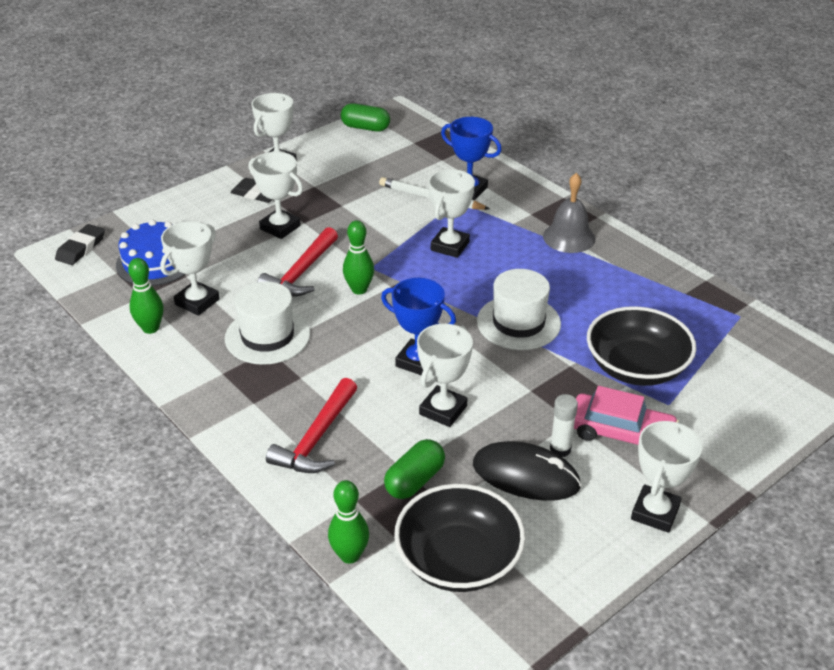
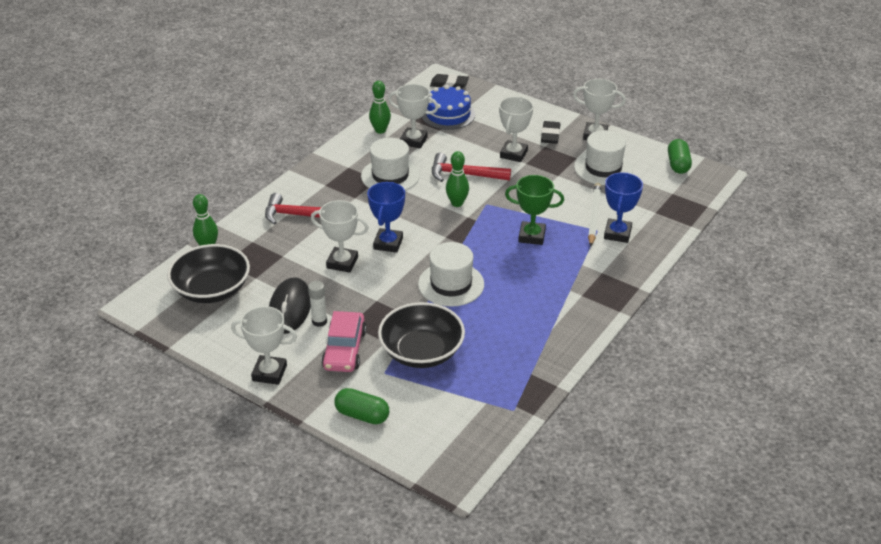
camera: 75 degrees right, 0 degrees up
(345, 173) = (603, 168): none -> white hat
(414, 480) = (273, 261): green capsule -> green capsule (362, 415)
(449, 246) = (532, 236): white trophy -> green trophy
(569, 237) = (578, 297): grey bell -> none

